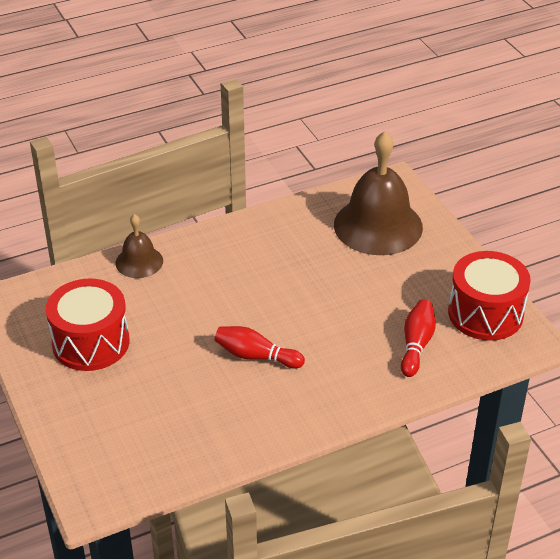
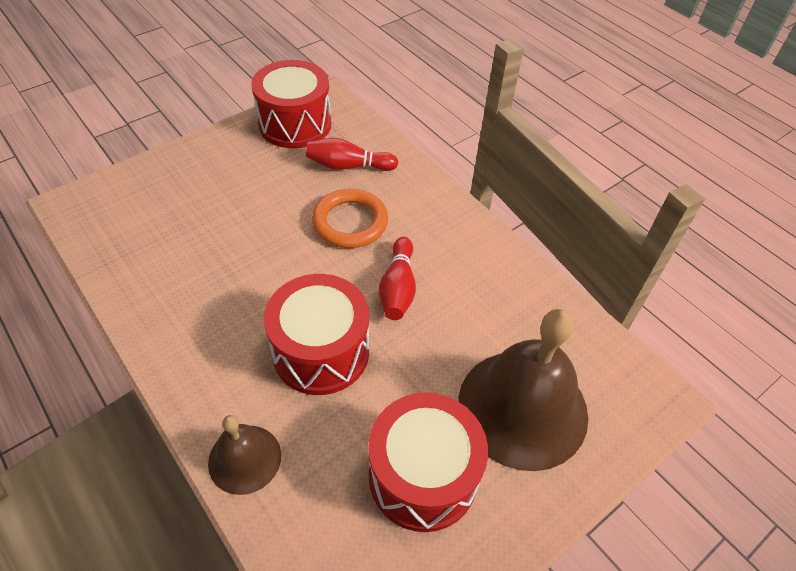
camera: 105 degrees left, 10 degrees up
(208, 304) = (321, 352): none -> red drum
(339, 336) = (350, 222): none -> orange ring
(378, 225) = (159, 210): brown bell -> brown bell (522, 408)

